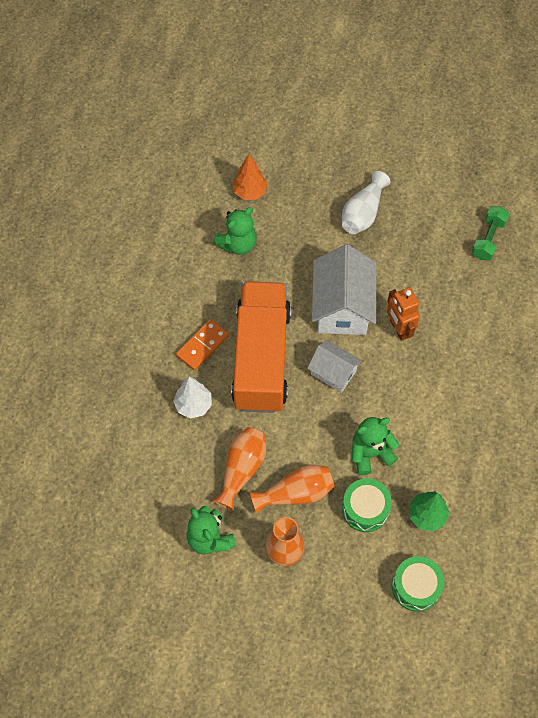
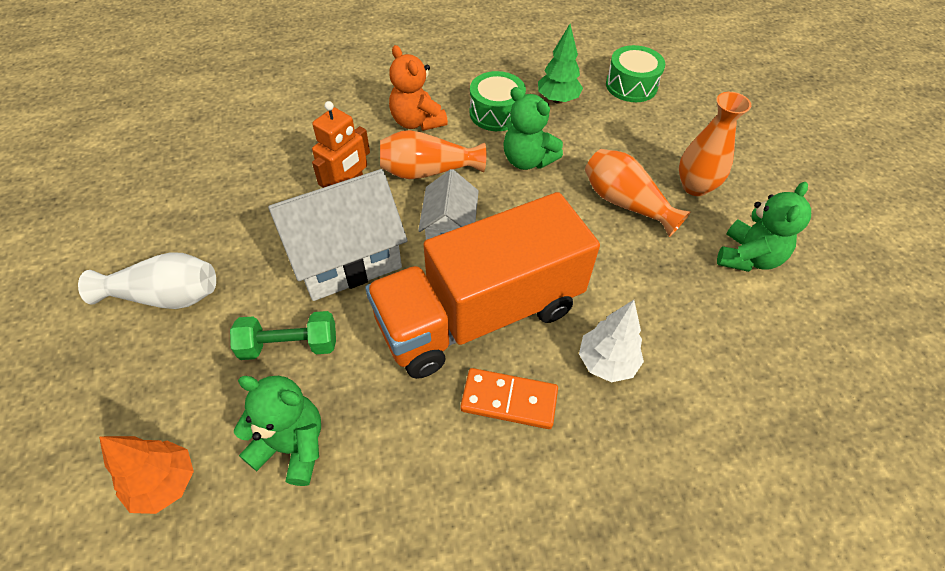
camera: 120 degrees left, 10 degrees down
(242, 469) = (644, 265): orange vase -> orange vase (428, 171)
(365, 509) = (591, 143): green drum -> green drum (496, 113)
(449, 400) = (417, 122): none -> orange teddy bear
(488, 239) = (170, 155): green dumbbell -> green dumbbell (289, 345)

